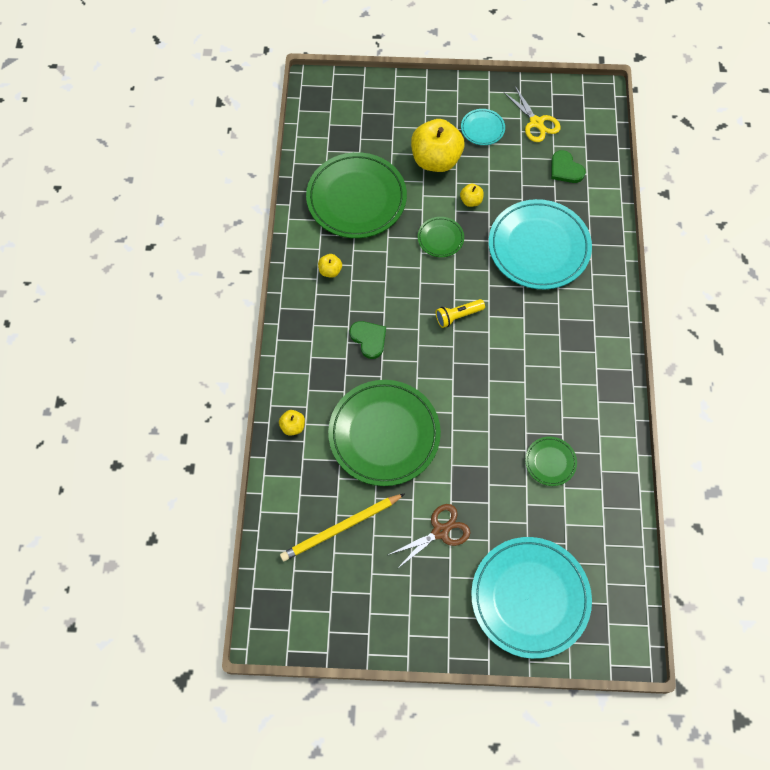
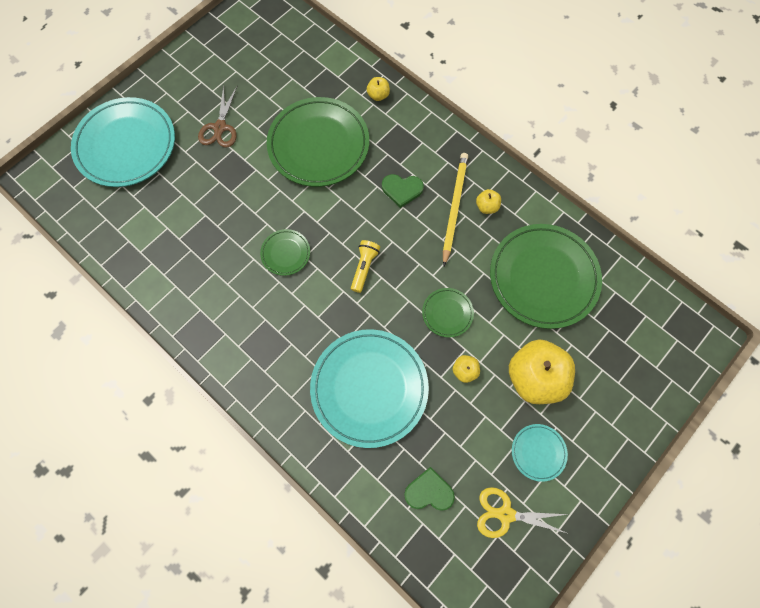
camera: 130 degrees right, 5 degrees up
(341, 528) = (281, 74): yellow pencil -> yellow pencil (454, 207)
(550, 462) = (192, 234): green plate -> green plate (285, 253)

